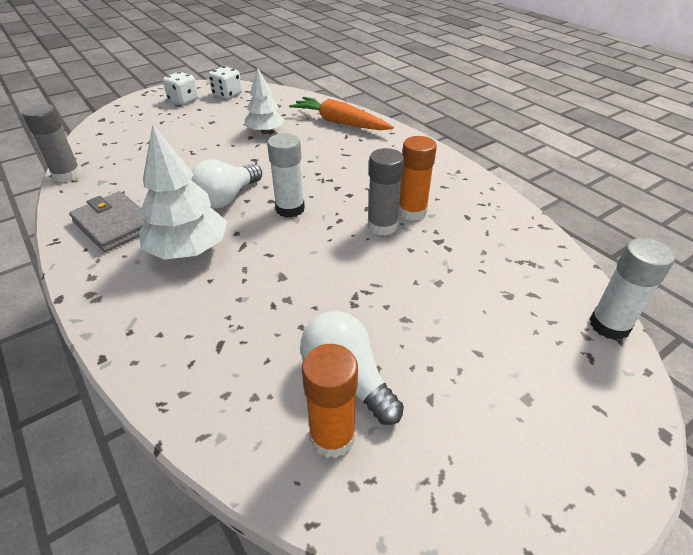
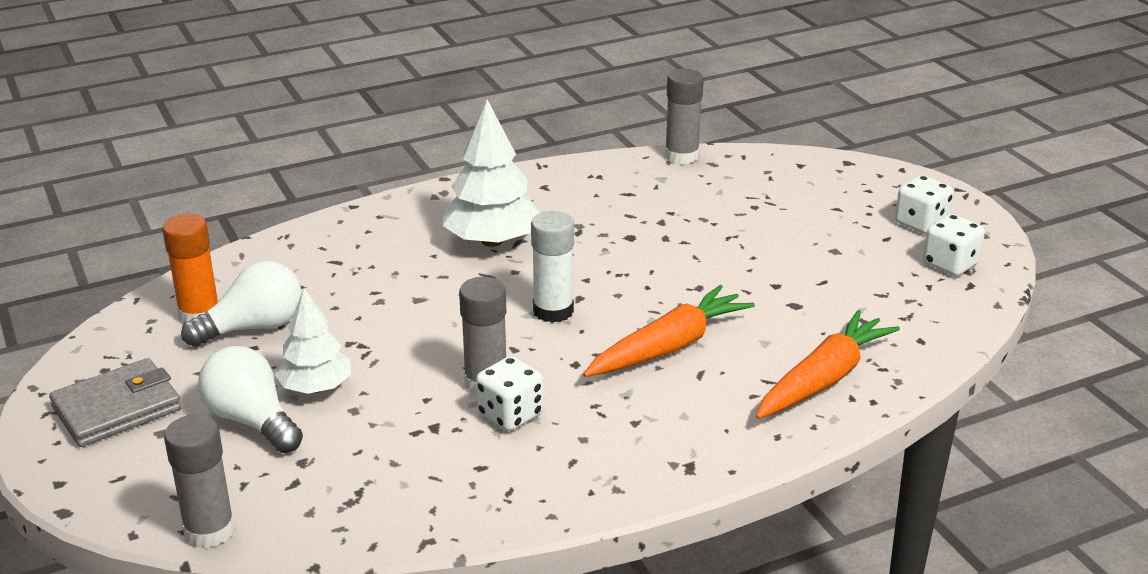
camera: 100 degrees right, 10 degrees down
(114, 225) = (559, 194): grey wallet -> grey wallet (117, 408)
(227, 198) = (594, 264): white light bulb -> white light bulb (252, 421)
(265, 131) = (792, 299): white tree -> white tree (316, 388)
(322, 165) = (668, 347): none -> orange carrot
(412, 212) = (510, 414): orange glue stick -> white dice
(609, 325) = (209, 530): white glue stick -> grey glue stick

